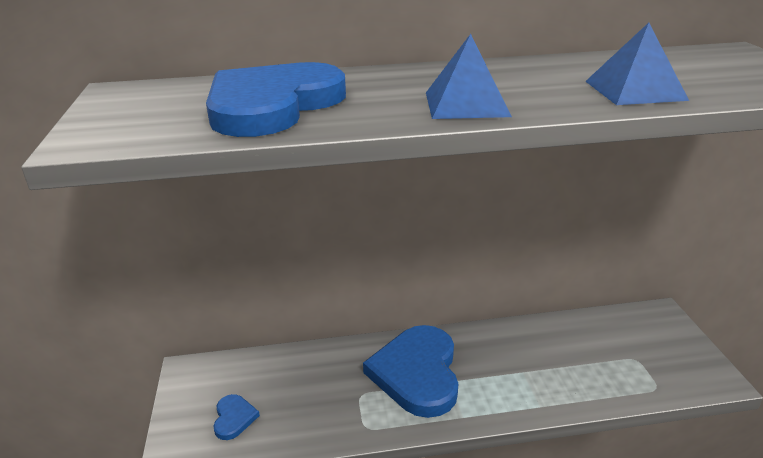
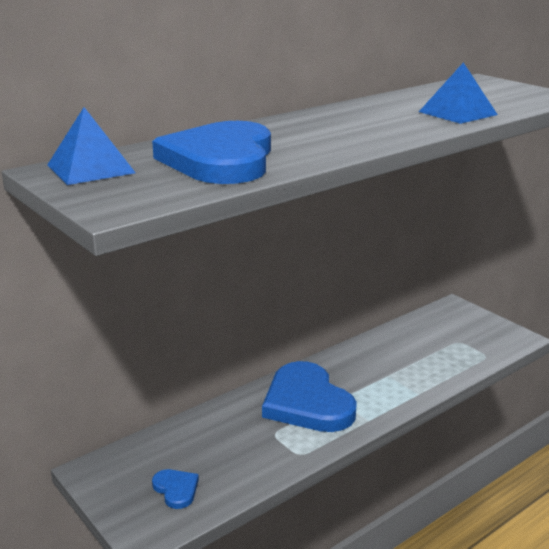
camera: 30 degrees left, 5 degrees down
(466, 104) = (364, 137): blue pyramid -> blue pyramid (90, 169)

